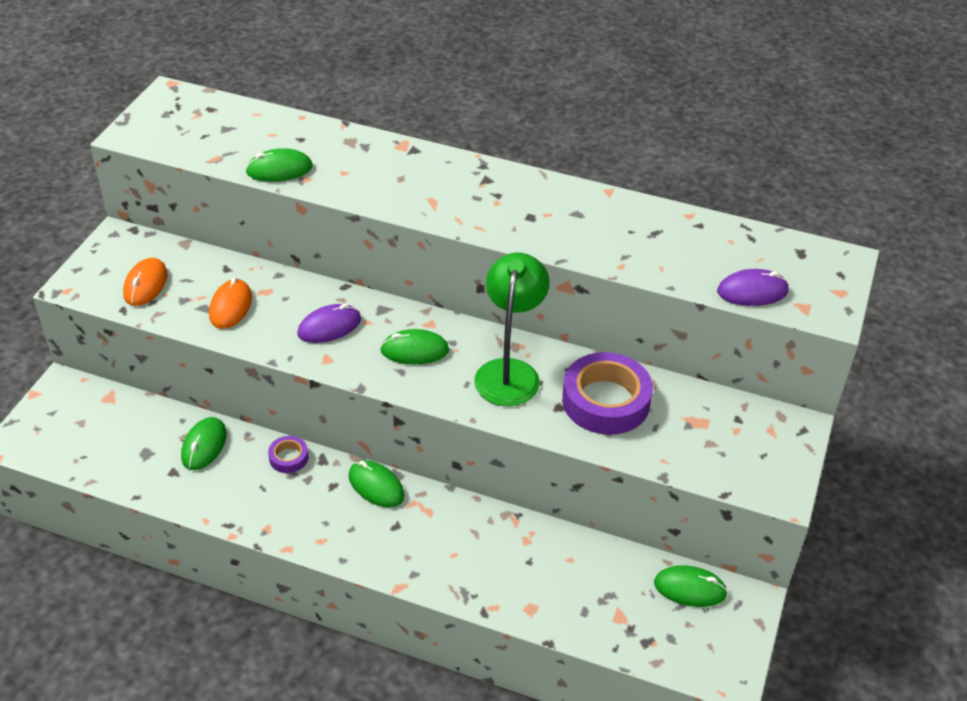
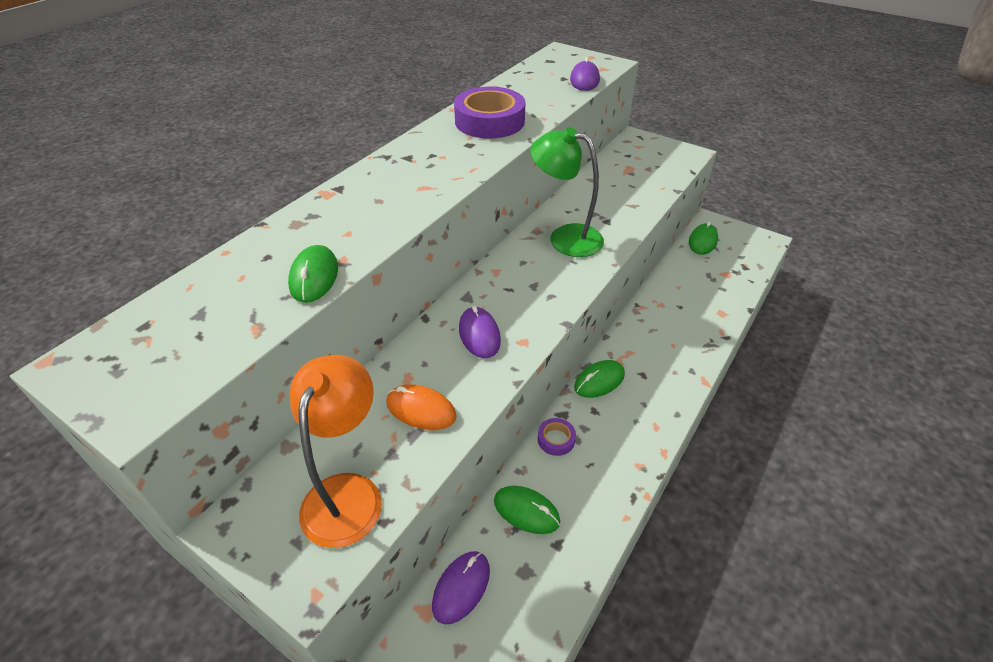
camera: 75 degrees left, 0 degrees up
(129, 414) = (461, 587): none -> purple mouse
(145, 284) = (347, 493): orange mouse -> orange lamp
(414, 350) = (527, 284): green mouse -> none
(606, 401) = (604, 200): purple tape -> purple tape (489, 121)

